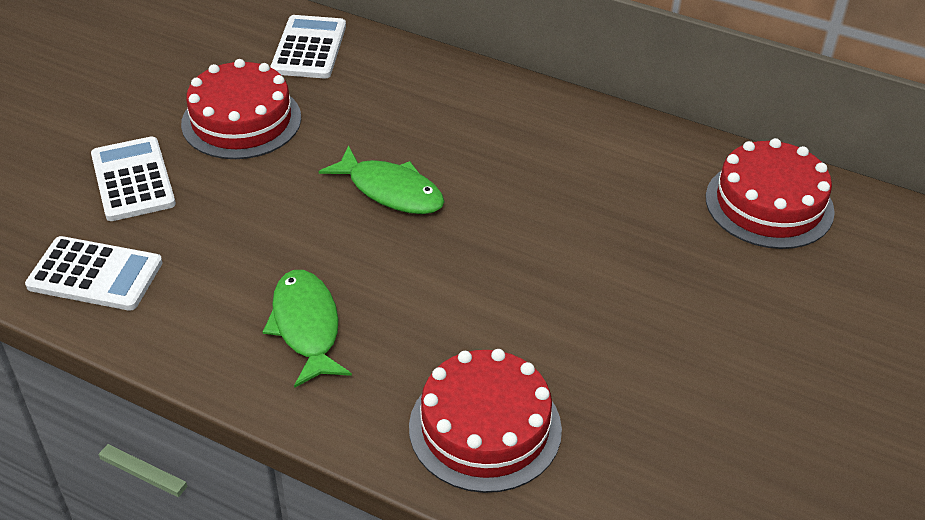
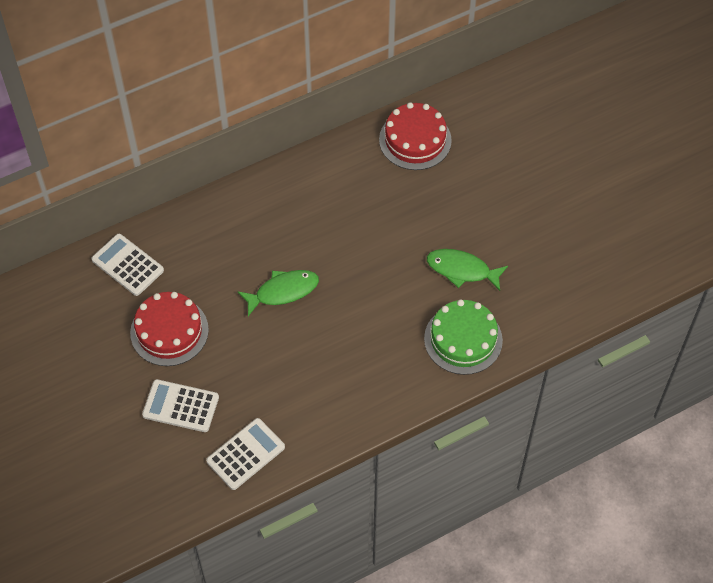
camera: 55 degrees left, 15 degrees up
(306, 326) = (352, 378): green fish -> green fish (462, 270)
(485, 428) = (463, 339): red cake -> green cake

